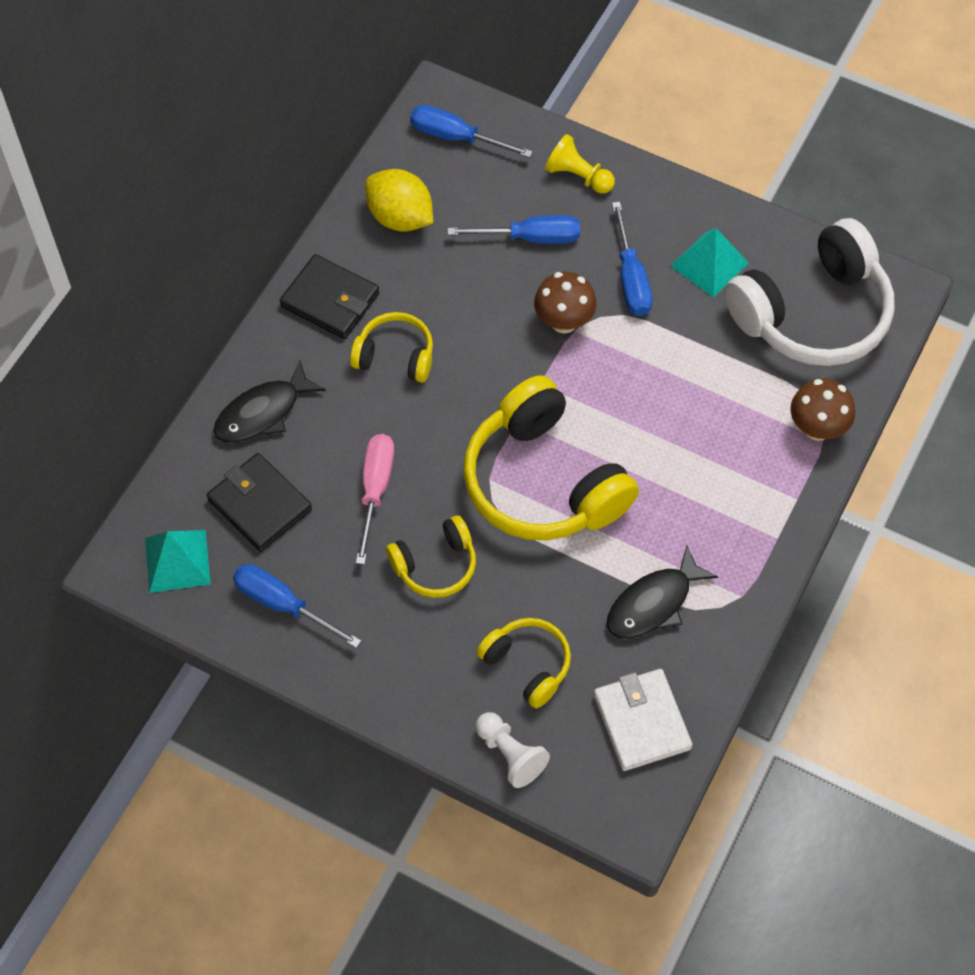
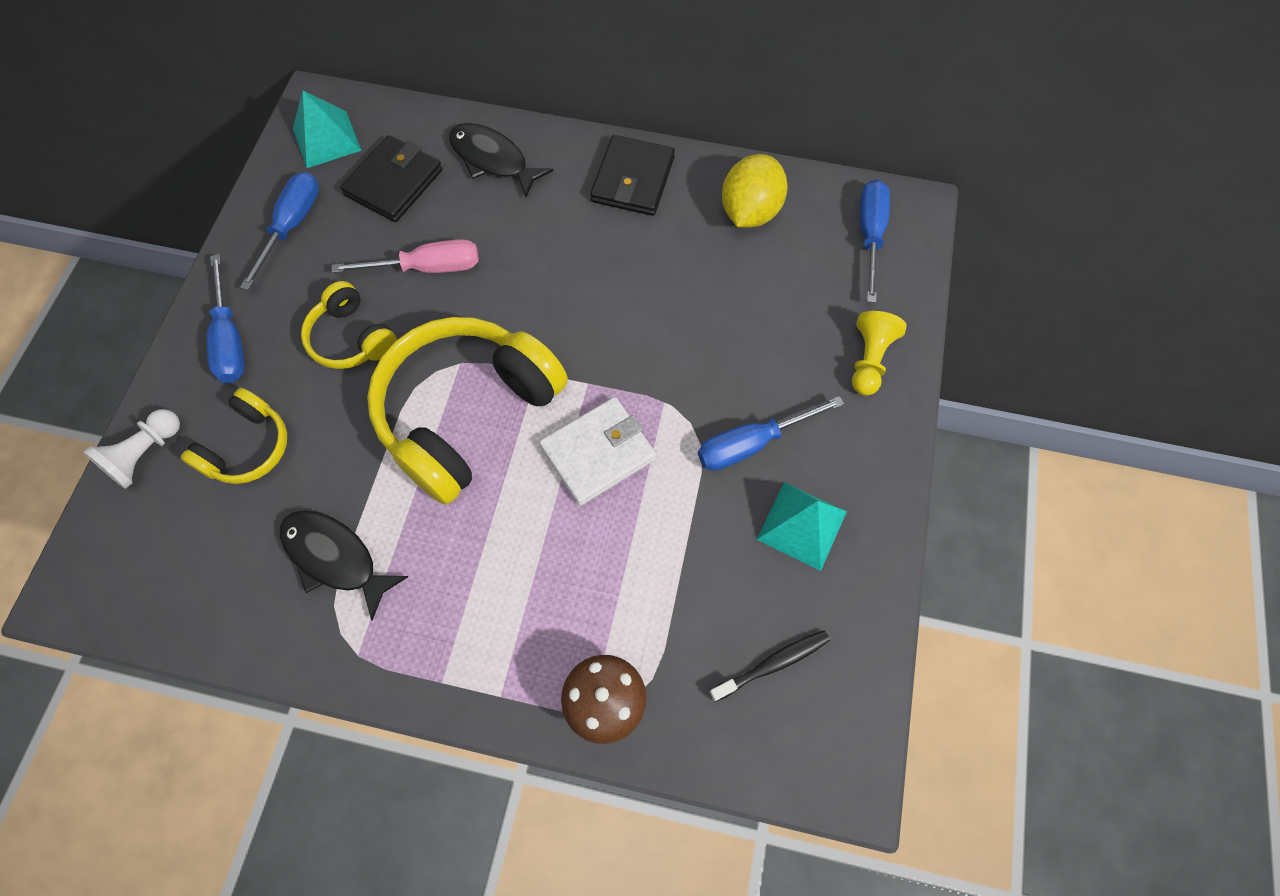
camera: 75 degrees right, 5 degrees up
(395, 356) = (584, 247): yellow headphones -> none
(530, 238) = (769, 332): blue screwdriver -> blue screwdriver (230, 339)
(564, 322) = (672, 388): brown mushroom -> none
(641, 721) = (189, 576): white wallet -> white wallet (598, 453)
(812, 313) = (773, 664): white headphones -> black toothbrush

